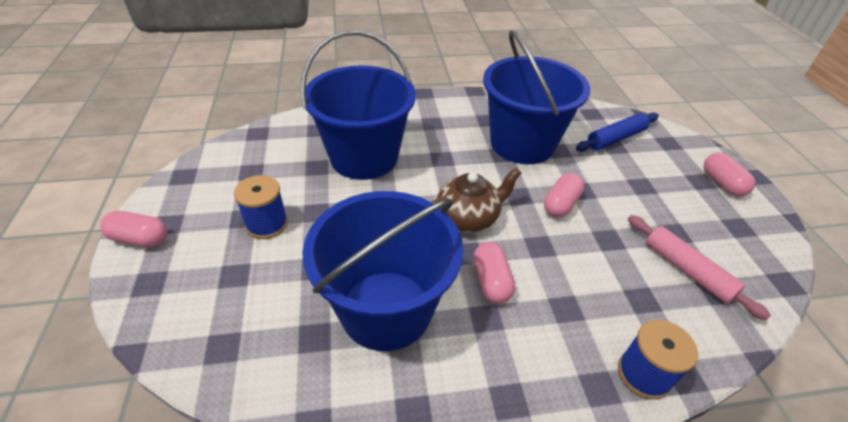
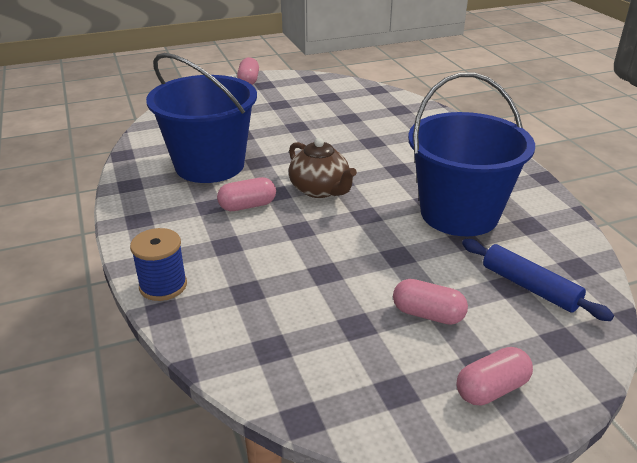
camera: 80 degrees right, 10 degrees down
(267, 224) = (276, 112): blue spool -> none
(364, 157) = (374, 134): blue bucket -> none
(560, 204) = (366, 241): pink capsule -> pink capsule (428, 314)
(687, 270) = (296, 328): pink rolling pin -> none

